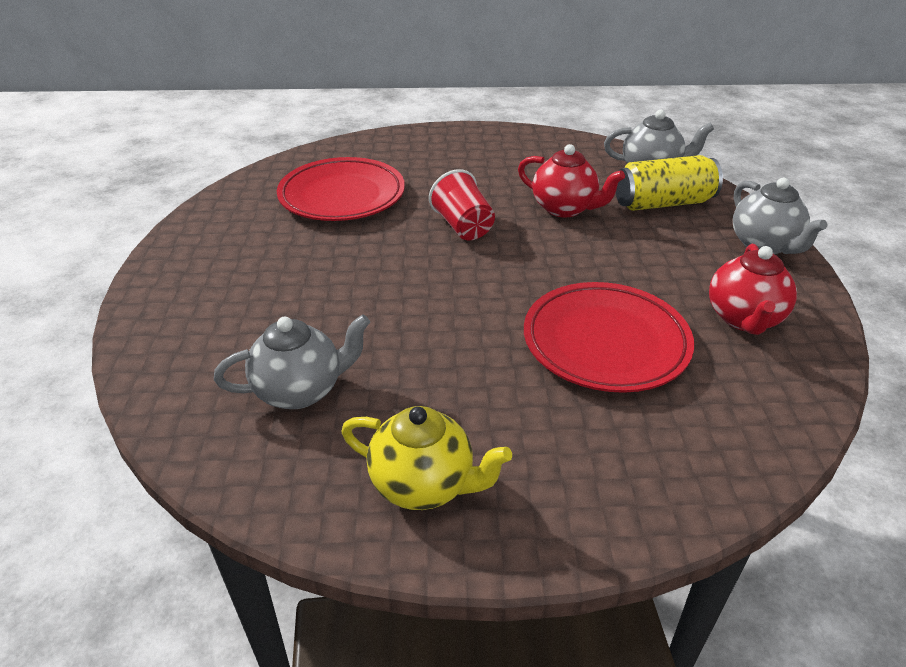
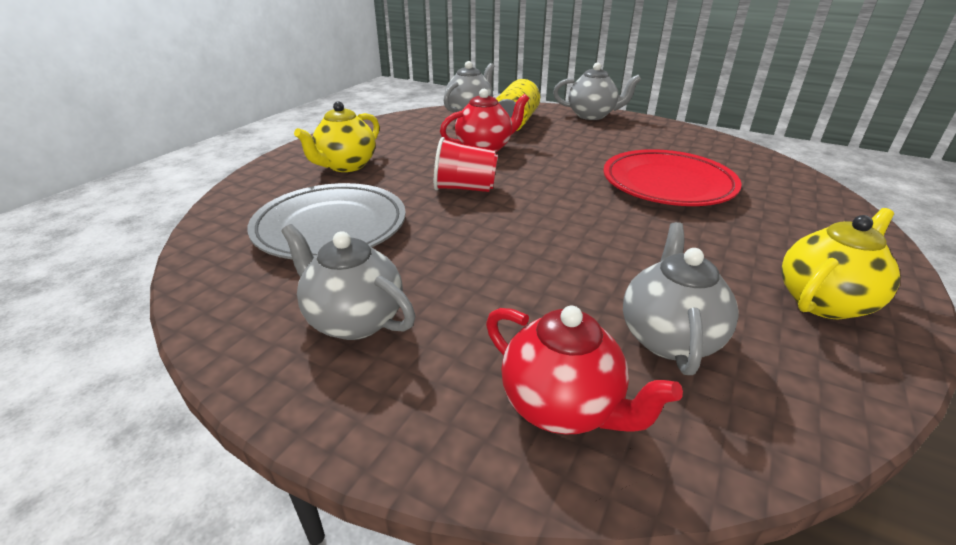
camera: 60 degrees left, 5 degrees down
(239, 250) = (354, 320): none -> grey teapot
(342, 196) = (331, 228): red plate -> grey plate
(447, 160) = (346, 166): none -> yellow teapot
(744, 319) = (665, 142): red teapot -> red teapot (562, 406)

